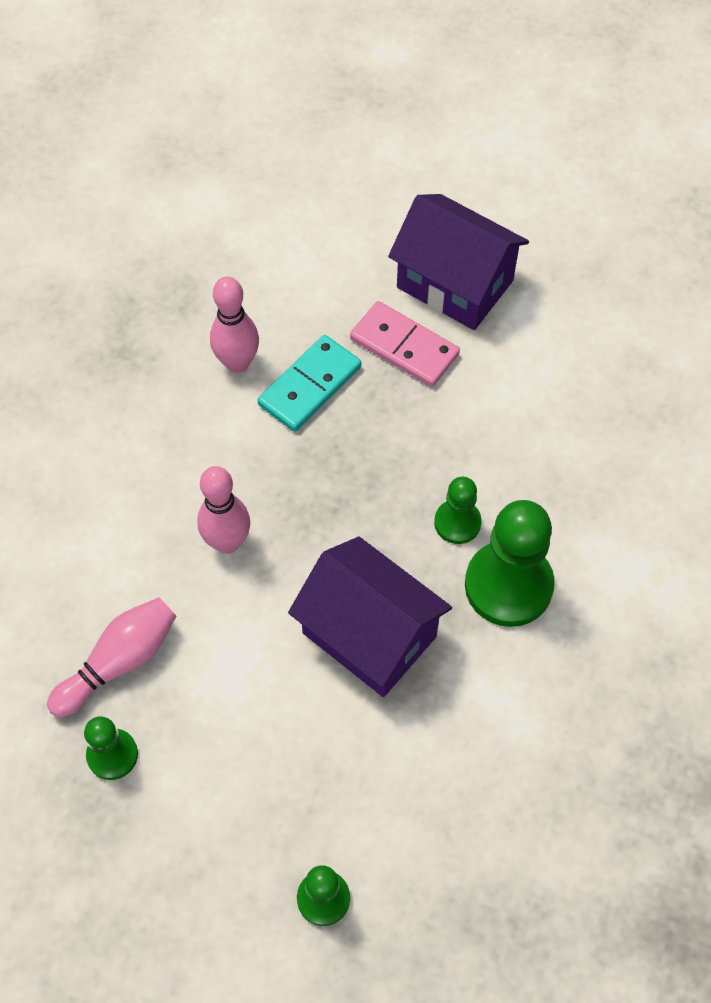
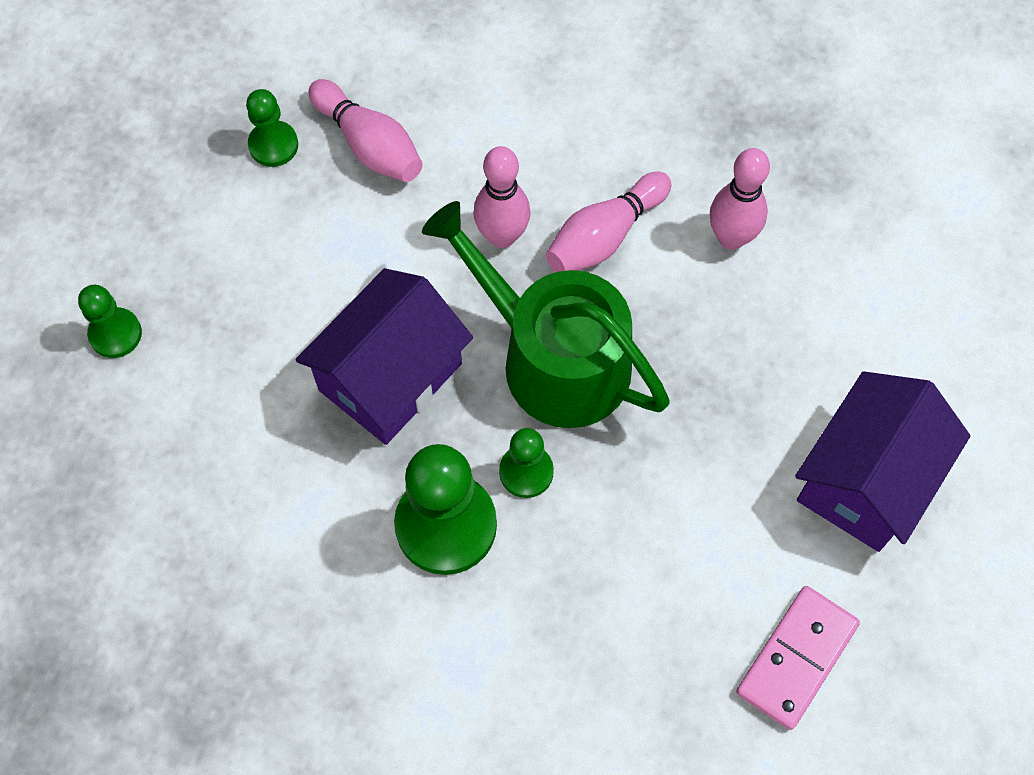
camera: 90 degrees right, 5 degrees up
(231, 459) = (605, 236): none -> pink bowling pin
(310, 386) = (704, 314): turquoise domino -> none
(350, 501) = (553, 357): none -> green watering can
(404, 347) = (765, 417): pink domino -> pink domino (796, 658)

